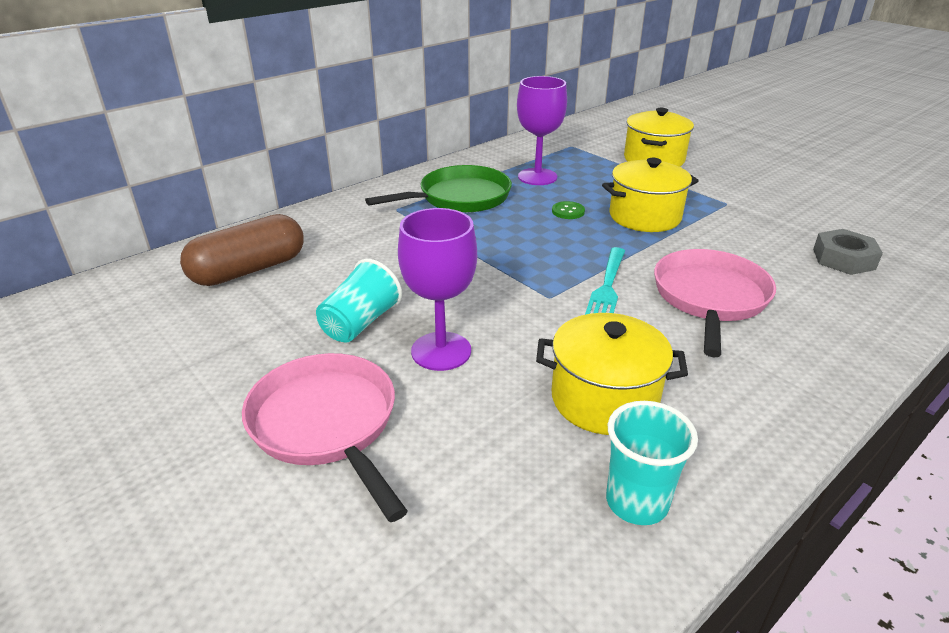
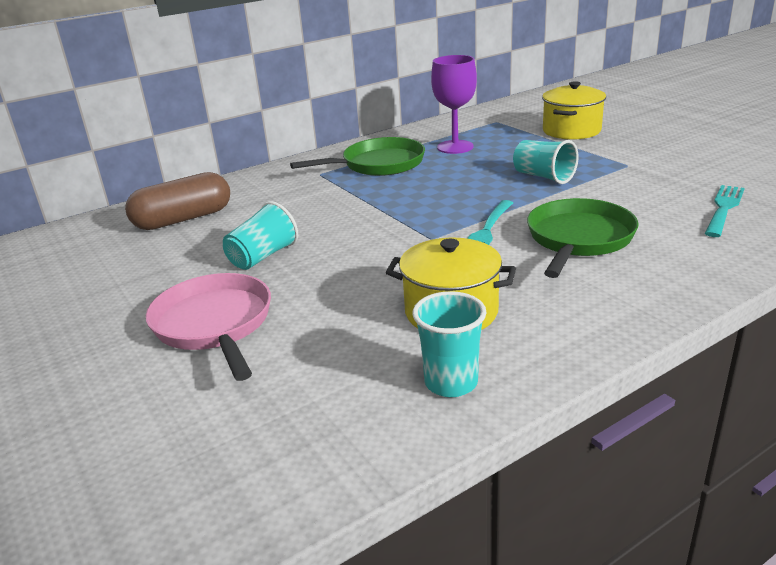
camera: 10 degrees right, 5 degrees down
(441, 351) = (323, 276): purple goblet -> none
(568, 211) = (473, 173): green button -> none
(644, 217) = (543, 177): yellow pot -> turquoise cup
(709, 298) = (578, 239): pink pan -> green pan
(843, 259) = (724, 208): grey nut -> turquoise fork

